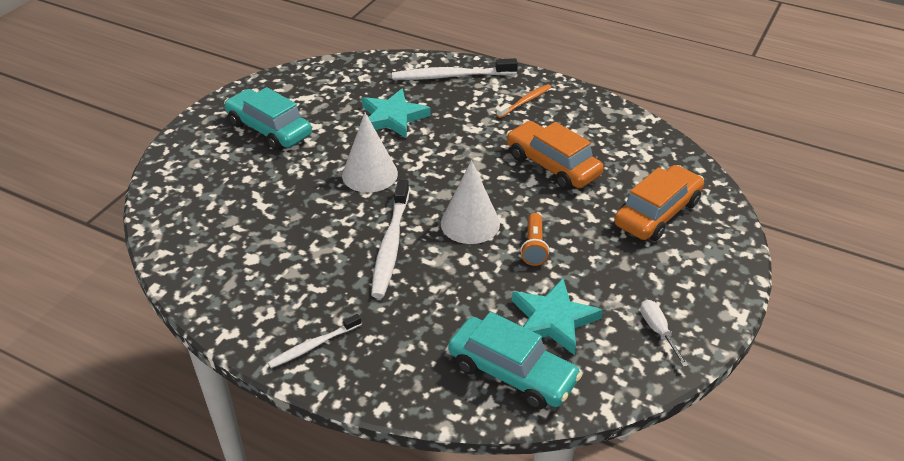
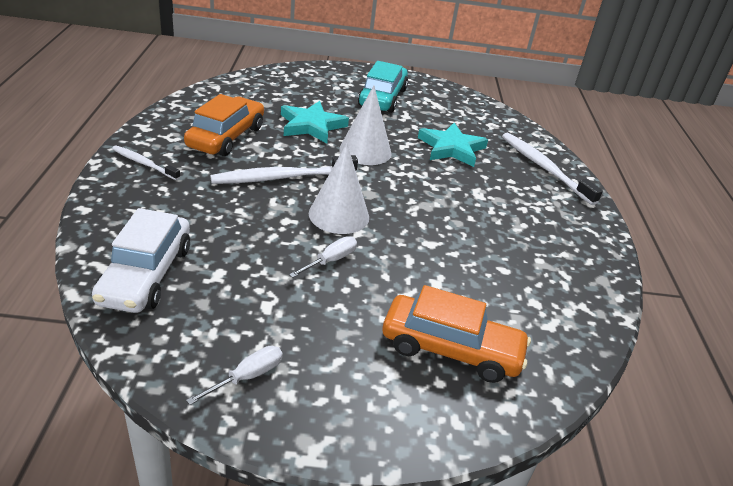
camera: 60 degrees right, 5 degrees down
(512, 373) = (146, 275): turquoise car -> white car
(525, 101) = (554, 219): orange toothbrush -> none
(534, 247) = (330, 260): orange flashlight -> white screwdriver
(552, 165) = (467, 253): orange car -> orange car (226, 137)
(553, 320) = (230, 290): turquoise star -> turquoise star (311, 126)

